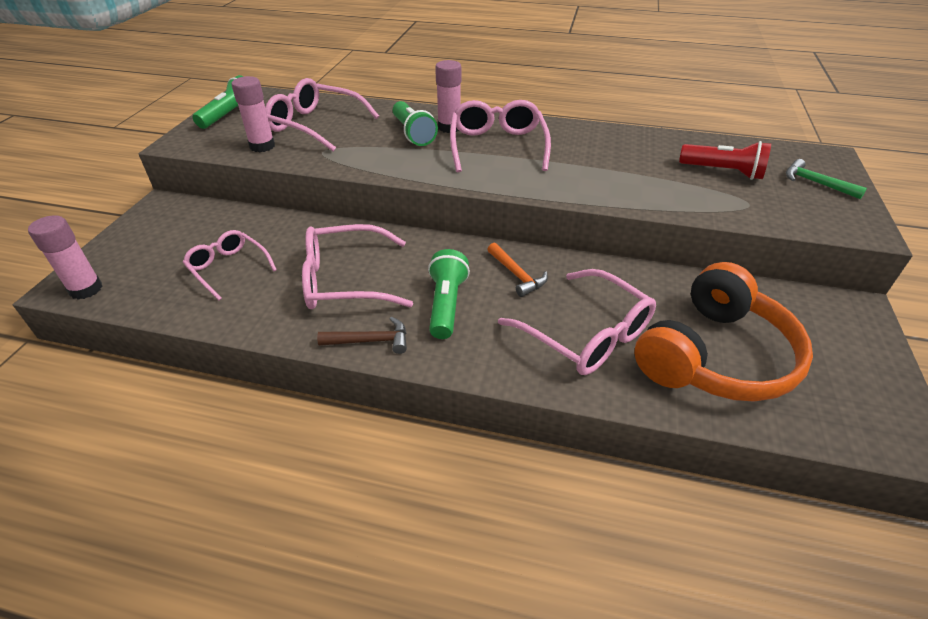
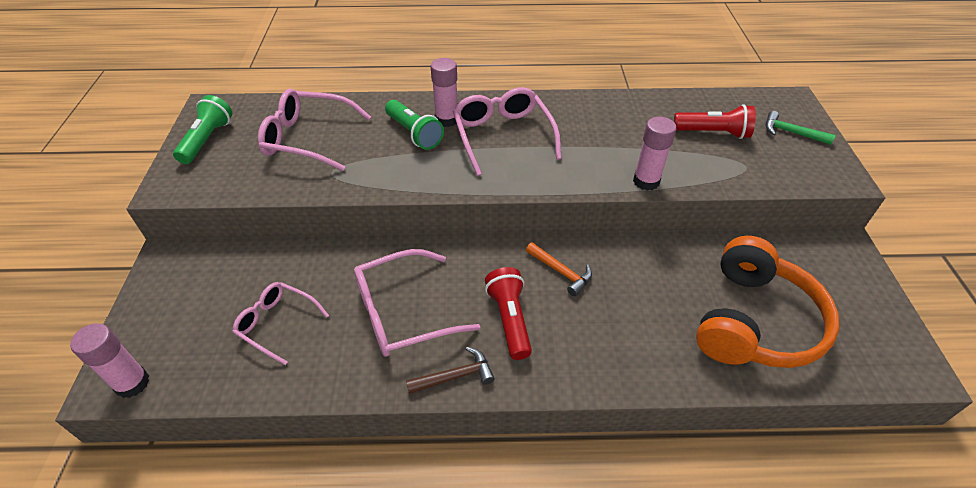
camera: 15 degrees left, 5 degrees up
(262, 146) = (263, 176): pink glue stick -> pink glue stick (646, 181)
(446, 304) = (509, 319): green flashlight -> red flashlight
(587, 335) = (645, 324): pink glasses -> none

